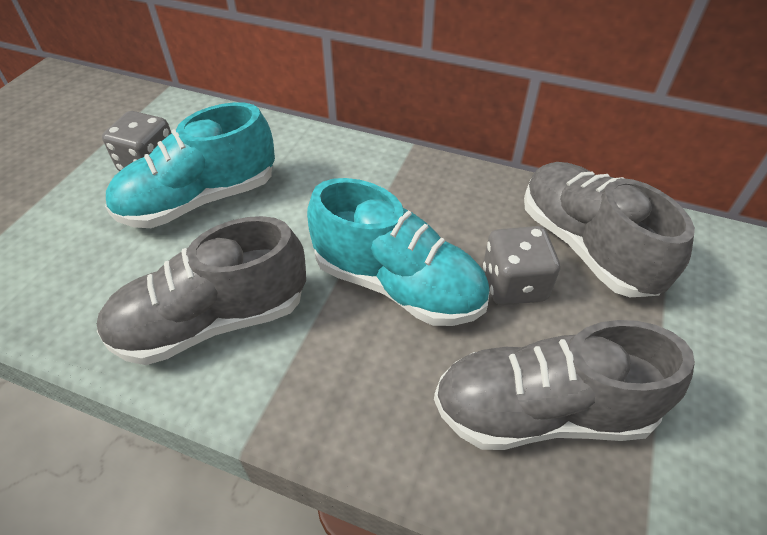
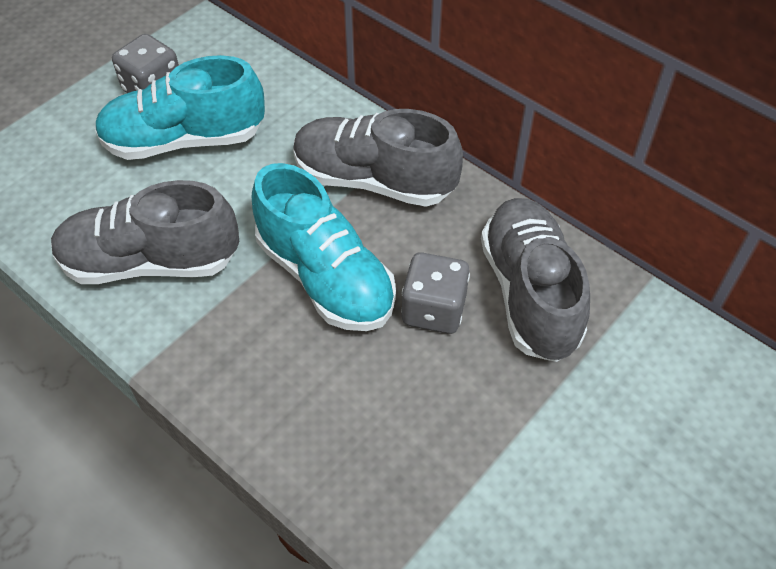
camera: 20 degrees right, 5 degrees up
(541, 411) = (390, 428): grey shoe -> grey shoe (373, 180)

